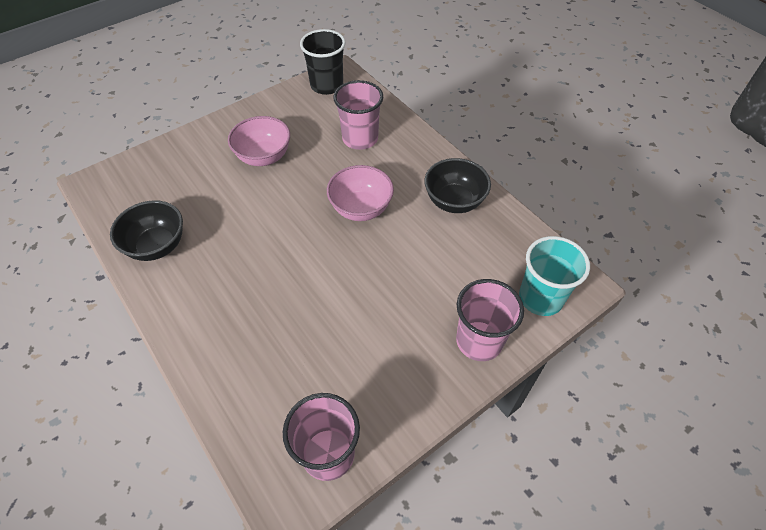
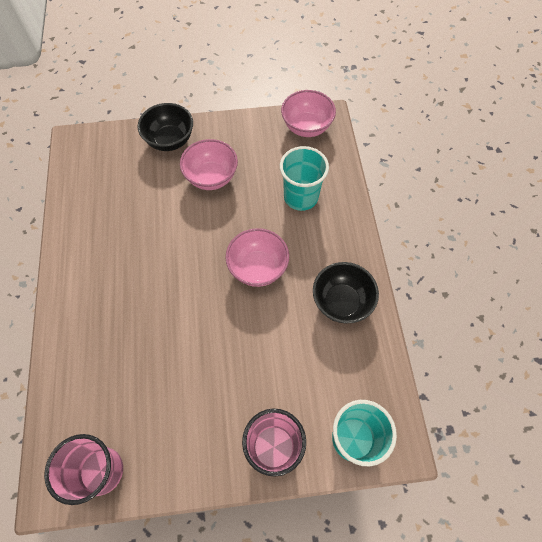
camera: 30 degrees right, 10 degrees up
(157, 246) = (87, 222): black bowl -> black bowl (170, 140)
(327, 85) = (306, 127): black cup -> pink bowl
(360, 139) = (301, 197): pink cup -> turquoise cup

